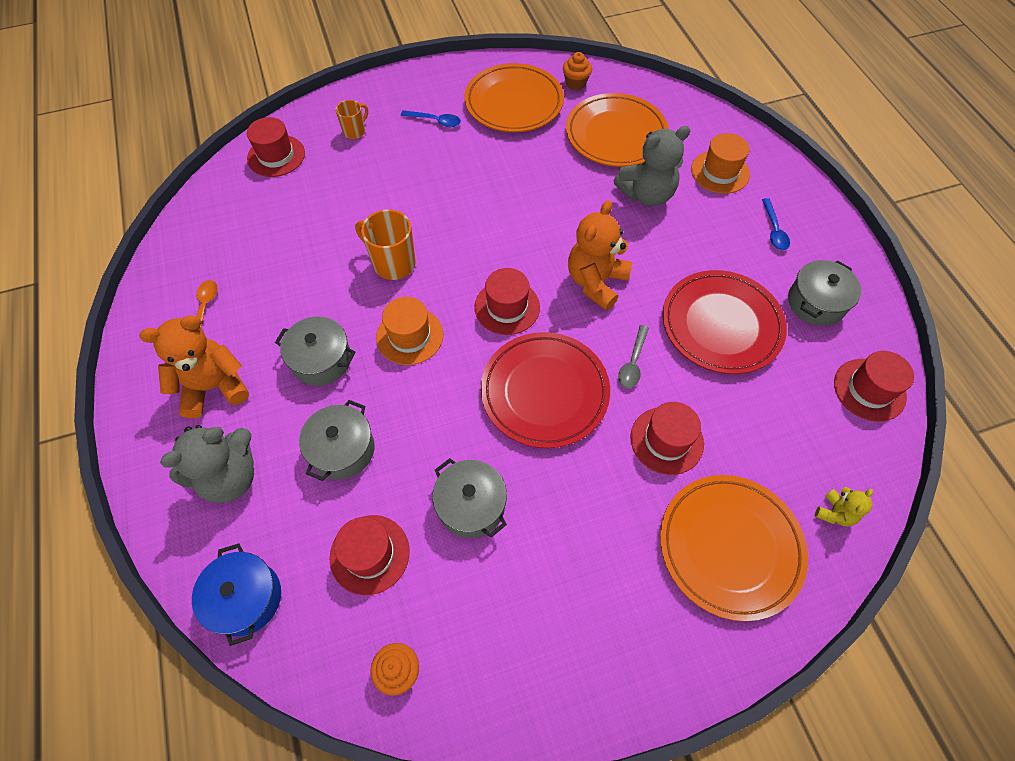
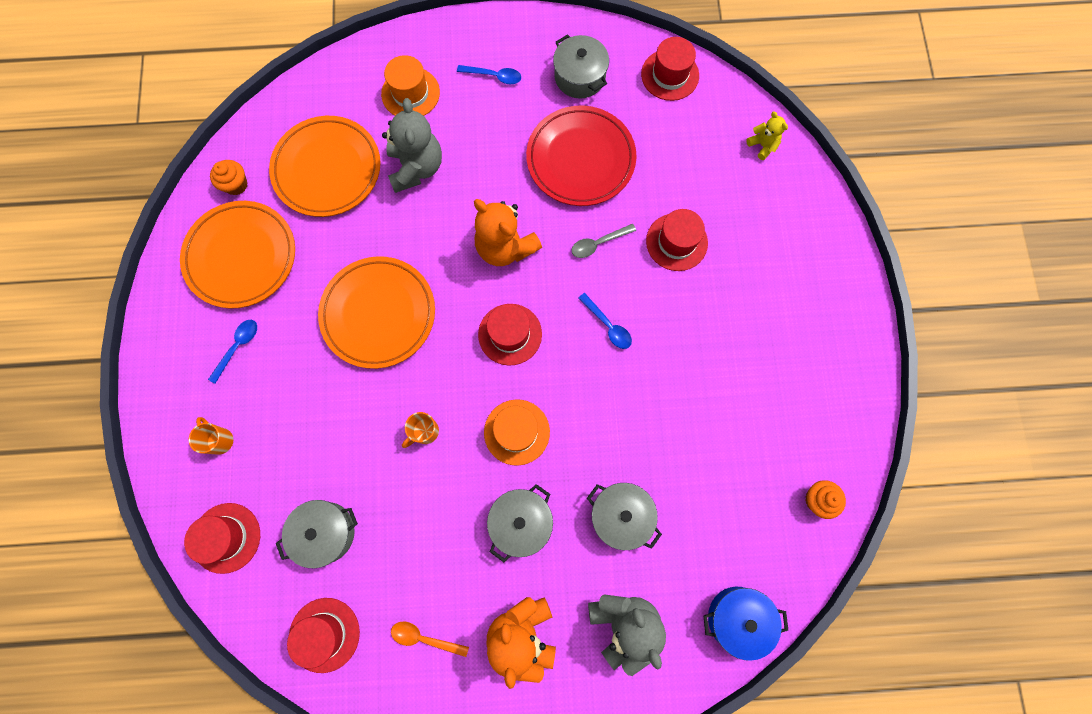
camera: 75 degrees left, 15 degrees up
(369, 554) = (722, 507): red hat -> red hat (324, 634)
(393, 263) = (425, 432): orange mug -> orange mug, size x0.60
(471, 505) = (698, 414): grey pot -> grey pot (325, 532)
(544, 392) = (608, 325): red plate -> blue spoon
(633, 363) = (598, 243): grey spoon -> grey spoon turned 120 degrees clockwise
(729, 547) = (772, 228): orange plate -> orange plate (379, 314)

